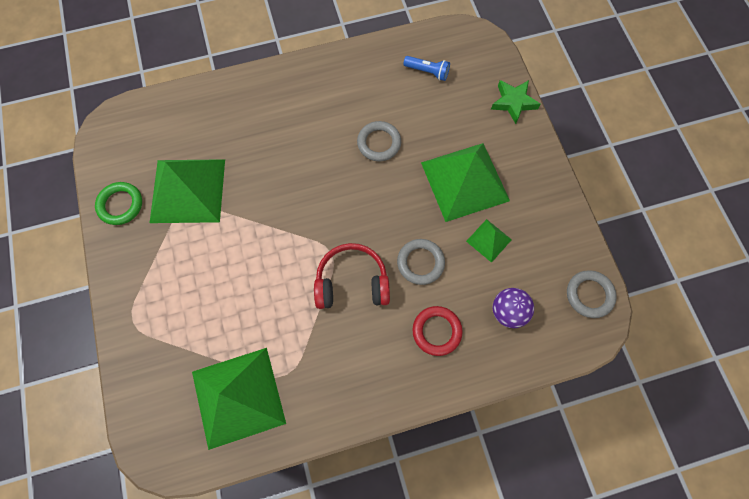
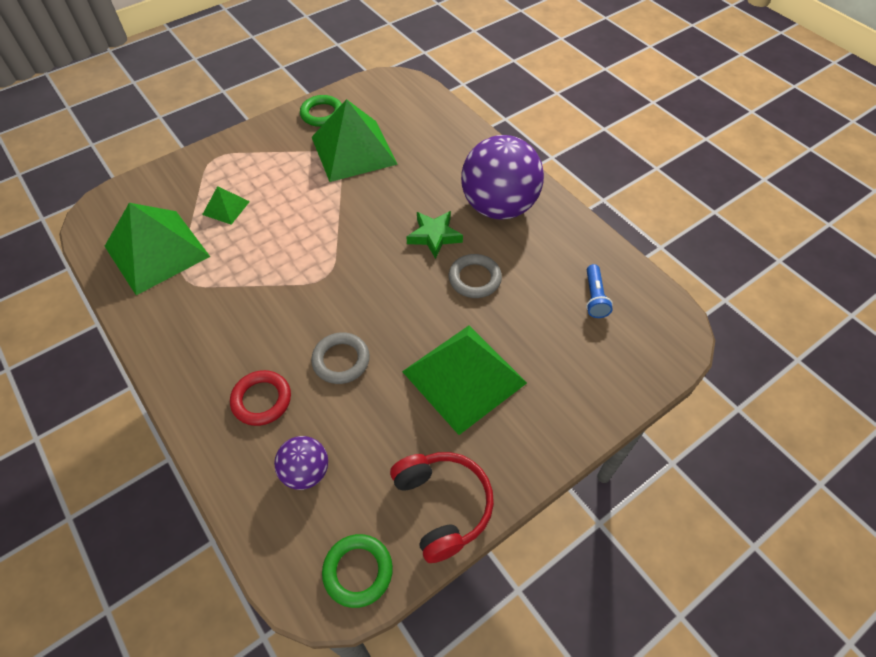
camera: 70 degrees right, 15 degrees down
(312, 99) = (498, 207): none -> purple ball
(352, 282) = (298, 304): red headphones -> red headphones (442, 506)
(488, 240) = (394, 424): green pyramid -> green pyramid (226, 208)
(513, 102) = (604, 402): green star -> green star (434, 236)
(589, 295) = (358, 571): grey ring -> green ring

